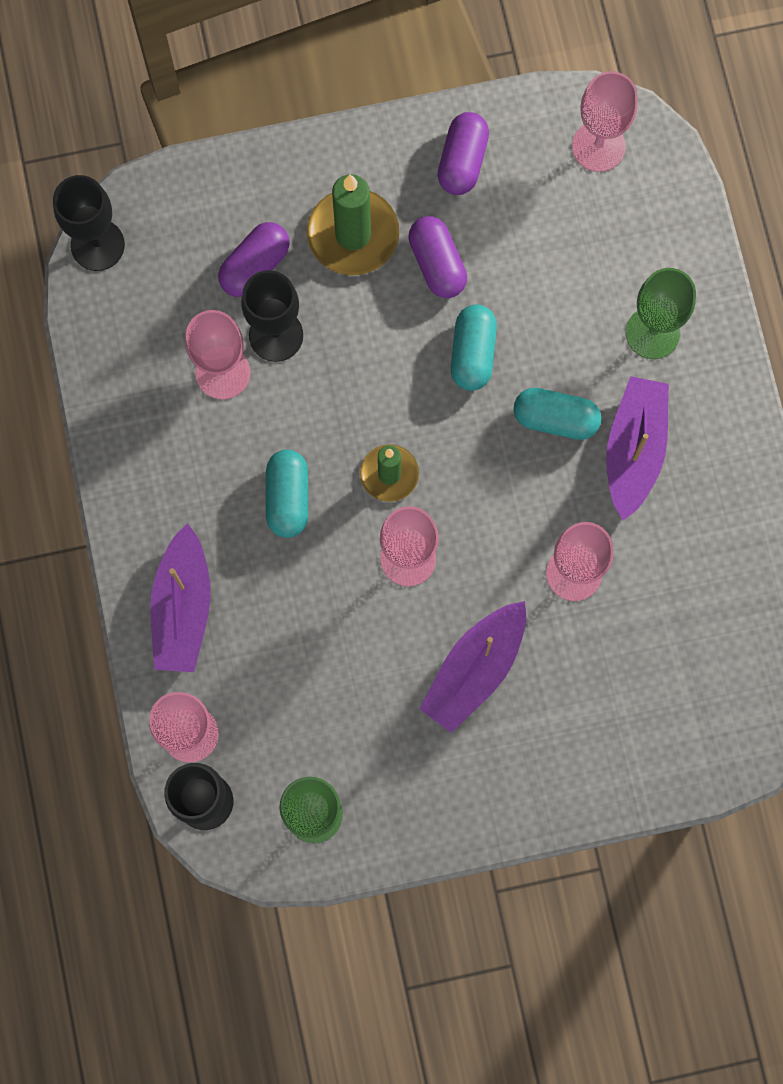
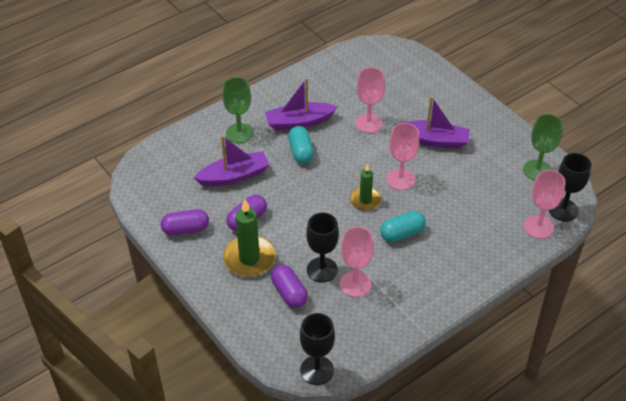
camera: 115 degrees left, 30 degrees down
(183, 608) = (483, 253): purple boat -> purple boat (234, 176)
(255, 266) = (289, 293): purple capsule -> purple capsule turned 45 degrees clockwise
(472, 353) = (286, 191): turquoise capsule -> none
(598, 146) = (152, 181): pink goblet -> none

